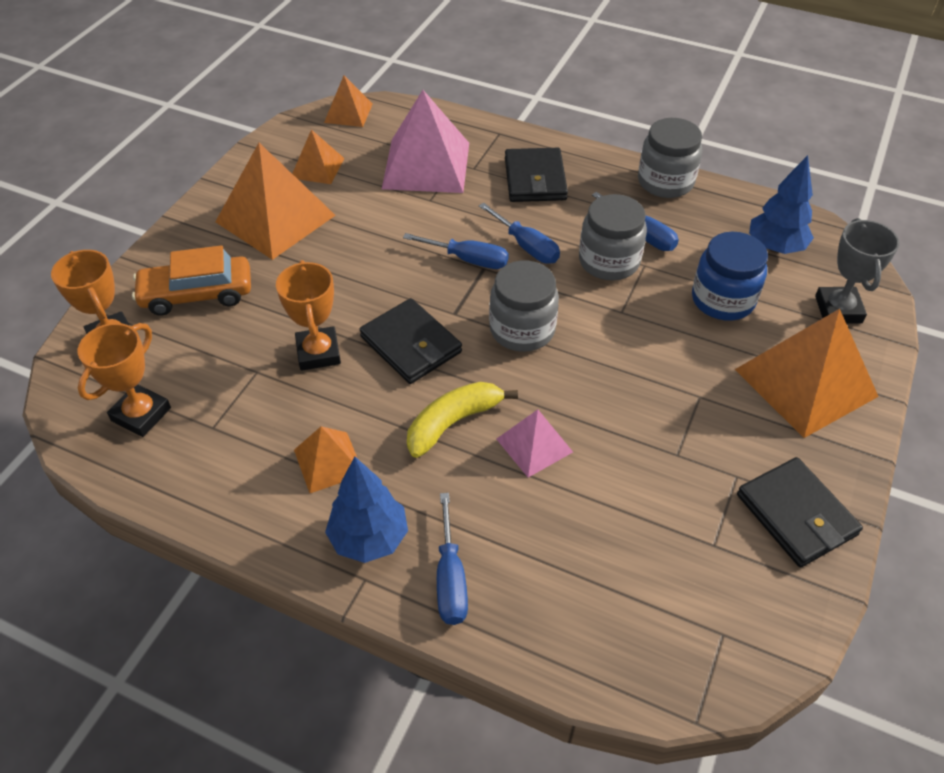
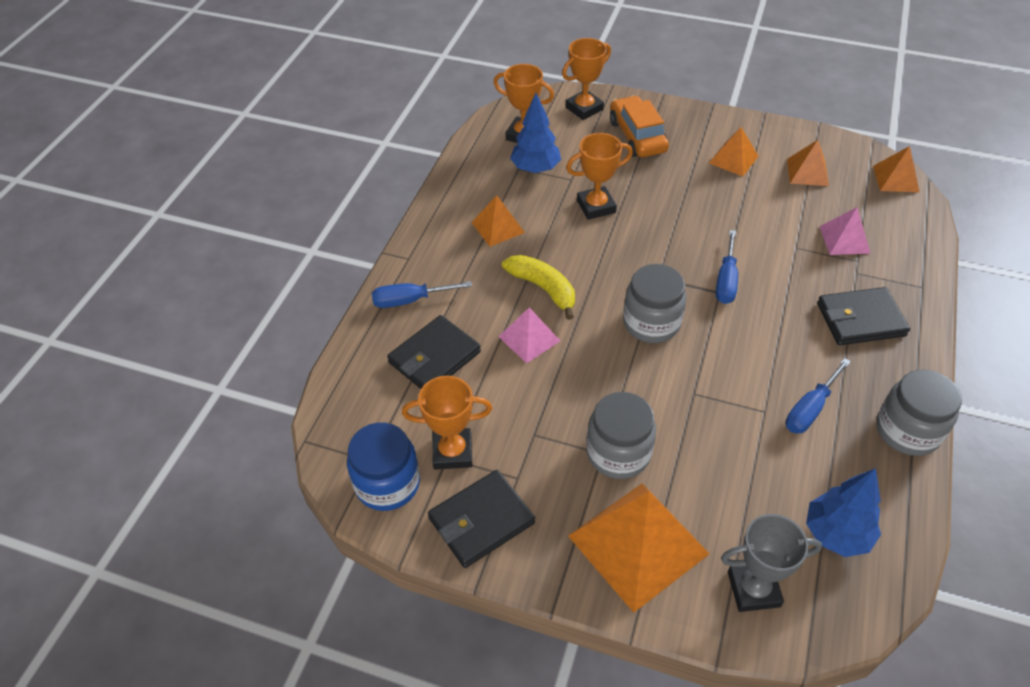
camera: 85 degrees right, 0 degrees up
(275, 218) = (733, 159): orange pyramid -> orange pyramid, size x0.53
(369, 538) = (438, 256): blue tree -> blue tree (535, 169)
(411, 344) = (616, 256): black wallet -> black wallet (434, 357)
(426, 165) = (844, 239): pink pyramid -> pink pyramid, size x0.53
(526, 246) = (758, 319): blue screwdriver -> none
(609, 261) = (759, 382): grey jar -> grey jar (618, 453)
(706, 538) = (452, 452): none -> orange trophy
(722, 300) = (735, 477): blue jar -> blue jar (387, 483)

